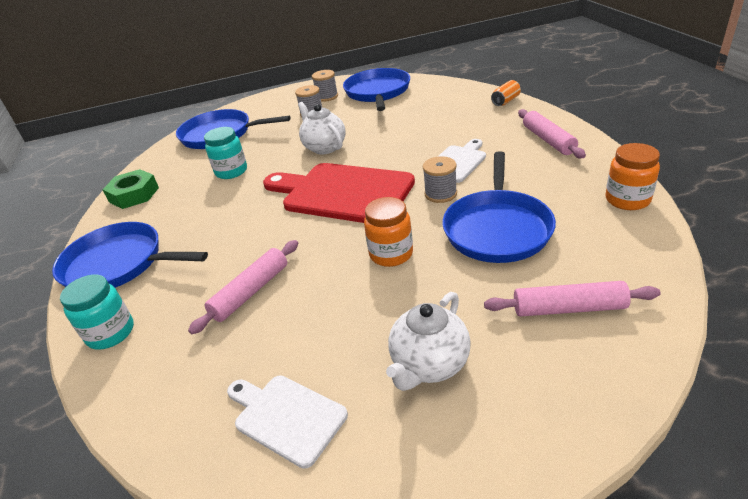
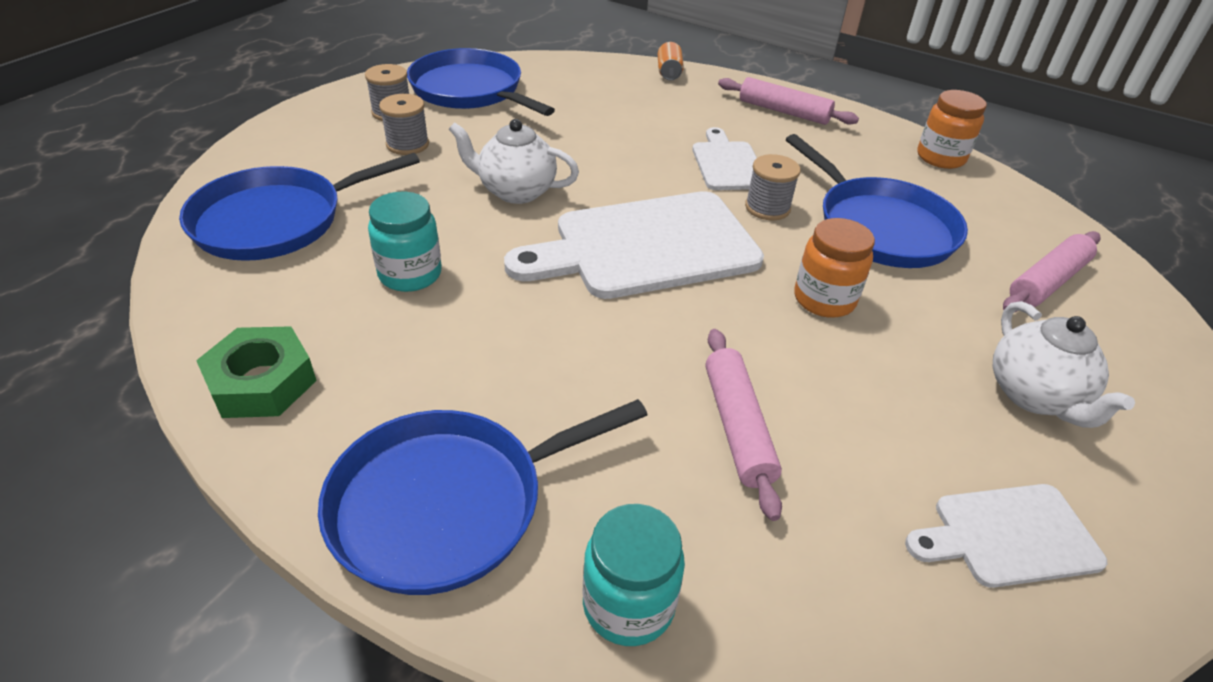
camera: 50 degrees left, 5 degrees up
(342, 193) = (647, 247): red cutting board -> white cutting board

